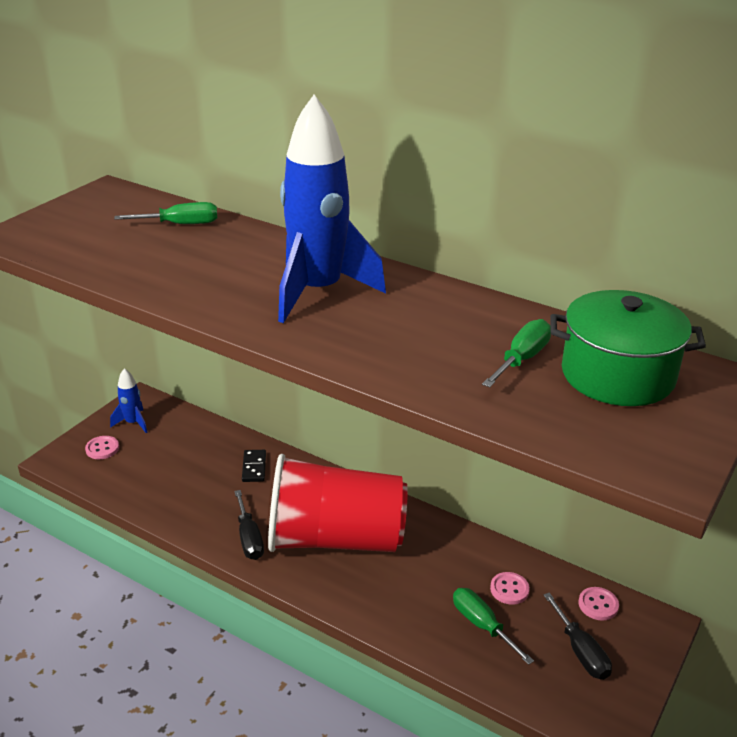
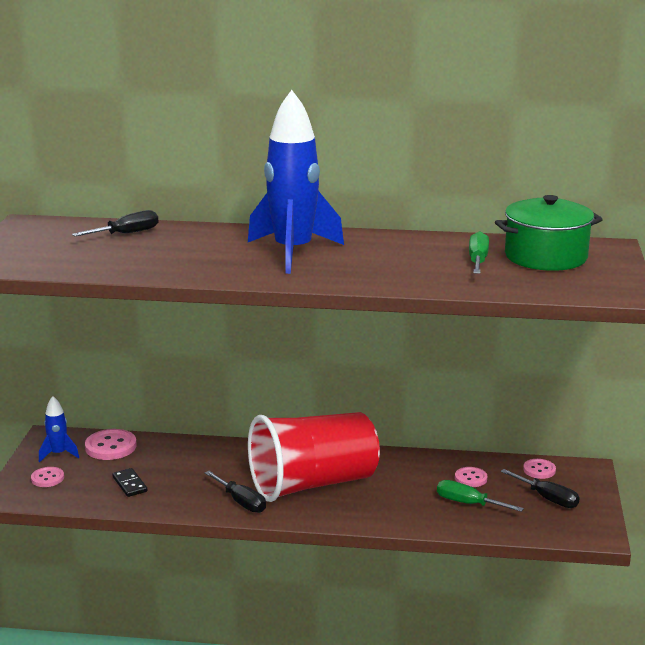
camera: 25 degrees left, 10 degrees down
(181, 224) = (127, 233): green screwdriver -> black screwdriver
(183, 428) = (111, 446): none -> pink button
(254, 467) = (201, 457): black domino -> black domino (130, 484)

